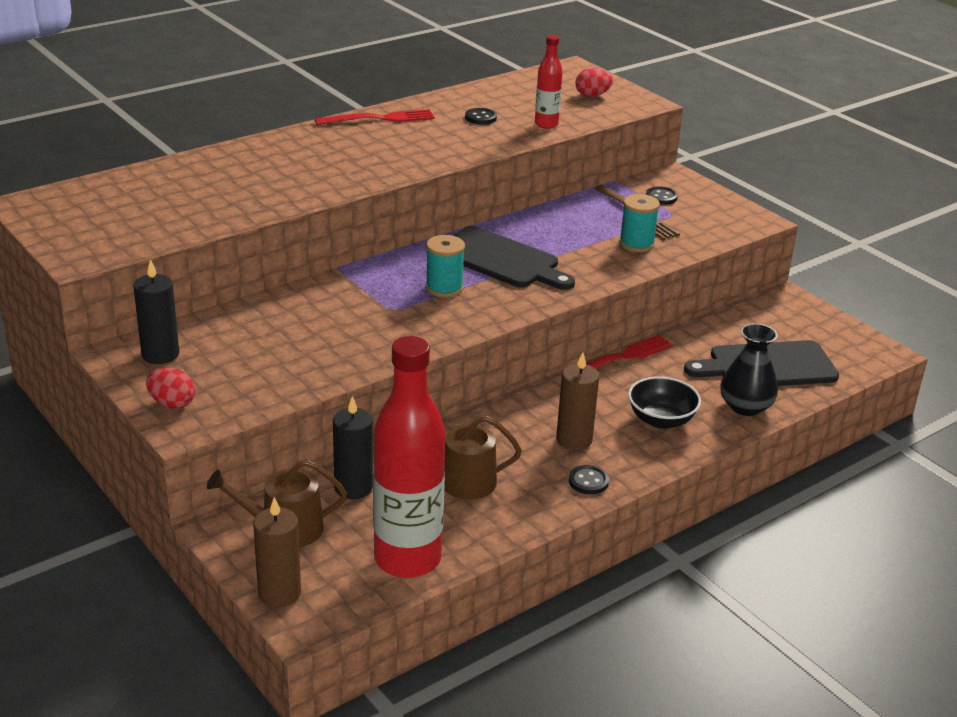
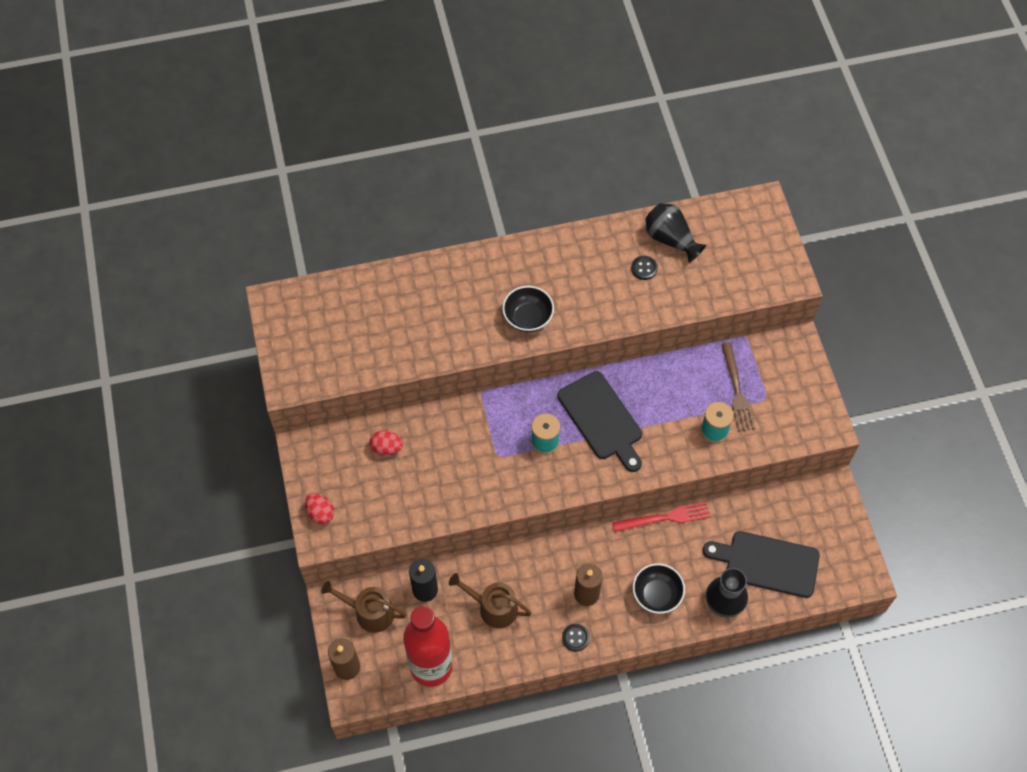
camera: 25 degrees right, 30 degrees up
(160, 354) = (329, 457): black candle -> none
(370, 165) = (528, 318): none -> black bowl
(380, 119) = (564, 248): red fork -> none
(495, 98) = (671, 239): none -> black vase
(546, 124) = (691, 294): red bottle -> none
(592, 95) = (754, 256): red egg -> red egg (387, 448)
(661, 197) = (770, 371): black button -> none

